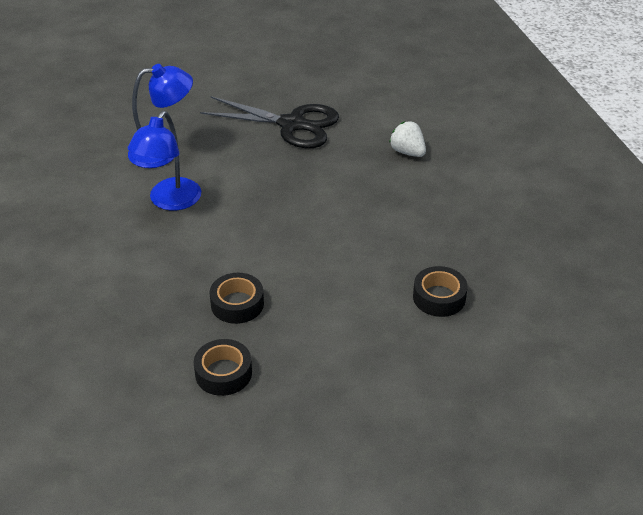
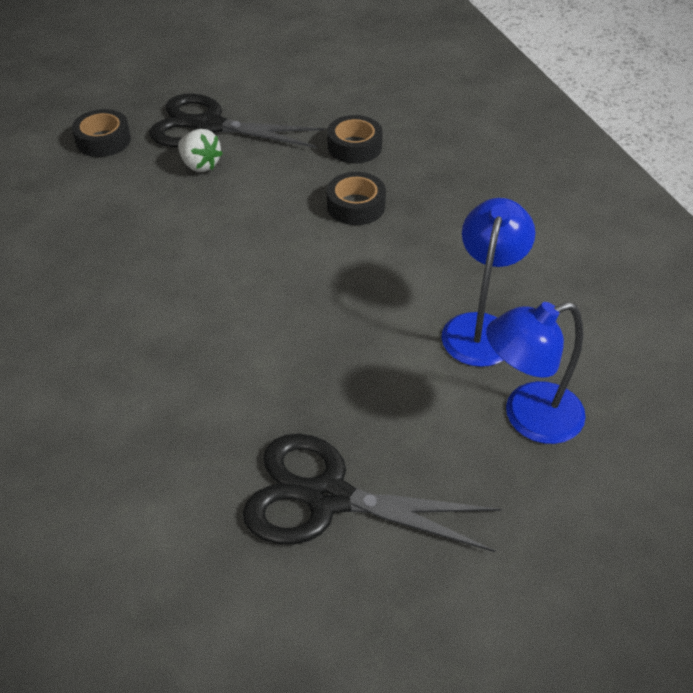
camera: 175 degrees right, 5 degrees up
(378, 413) = (209, 126): none -> black scissors
(407, 152) = (128, 445): white strawberry -> white strawberry (200, 165)
(439, 297) = (130, 225): black tape -> black tape (103, 140)

